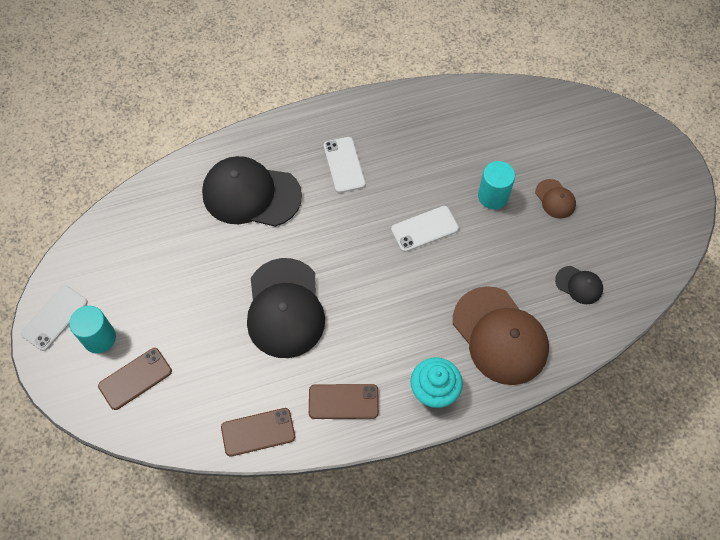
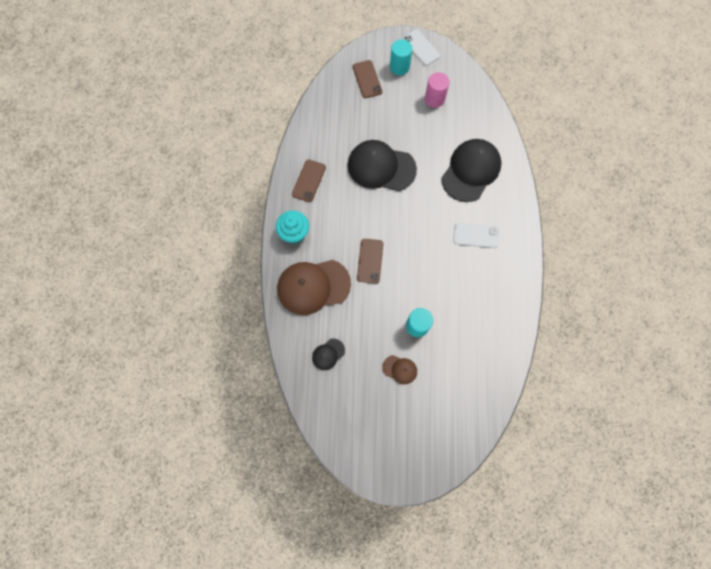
camera: 110 degrees right, 10 degrees up
(146, 272) = (434, 99): none -> pink cylinder
(258, 432) = (310, 131): brown phone -> brown phone (370, 261)
(424, 229) = (407, 269): white phone -> none
(555, 199) = (400, 369): brown cap -> brown cap turned 150 degrees counterclockwise

